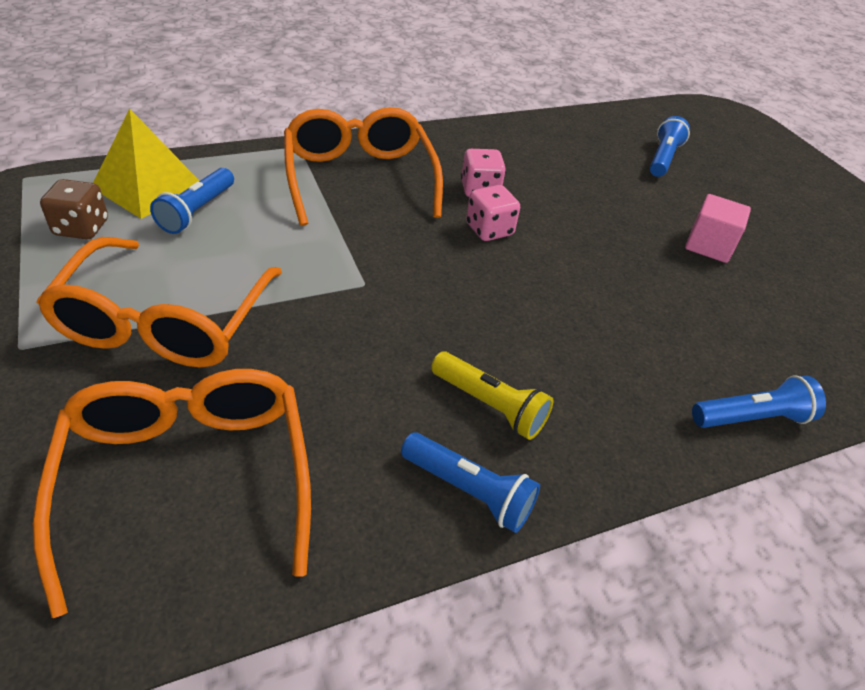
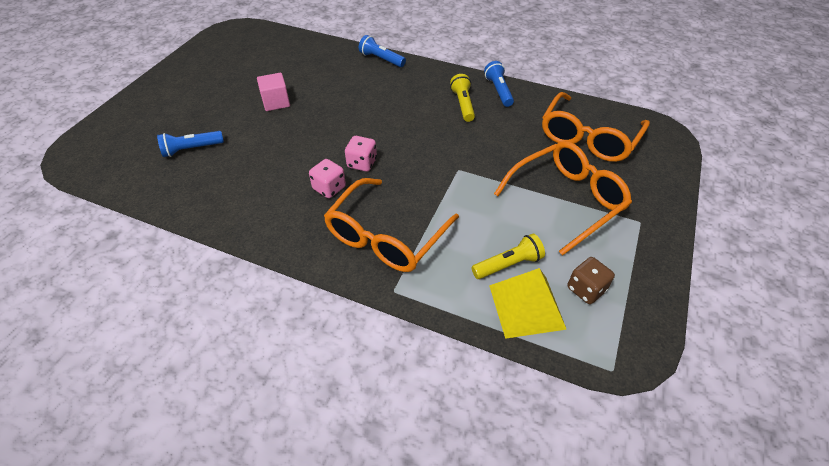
camera: 130 degrees left, 5 degrees up
(197, 211) = (508, 264): blue flashlight -> yellow flashlight

